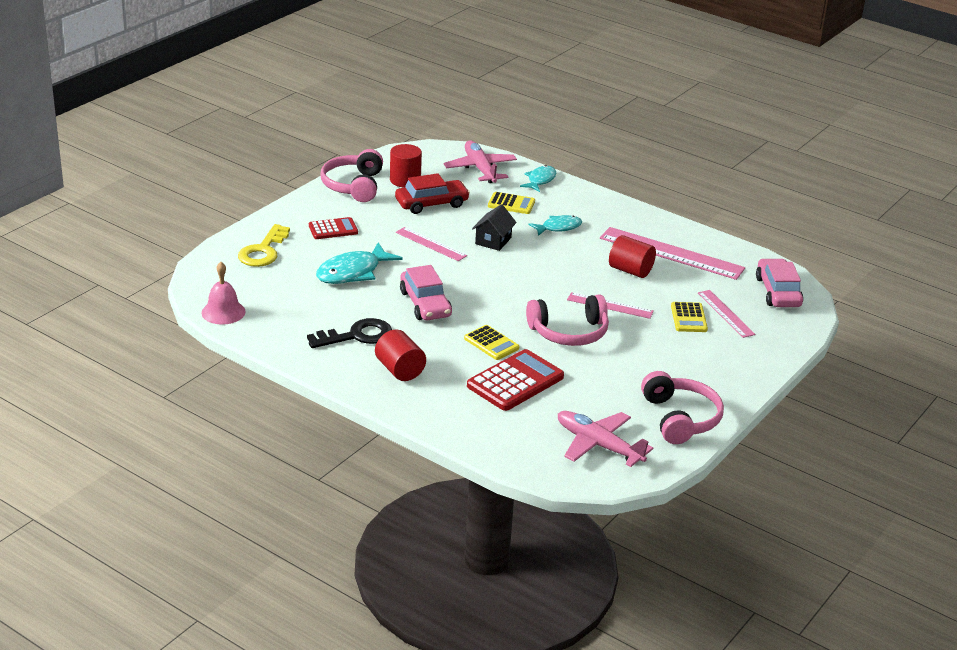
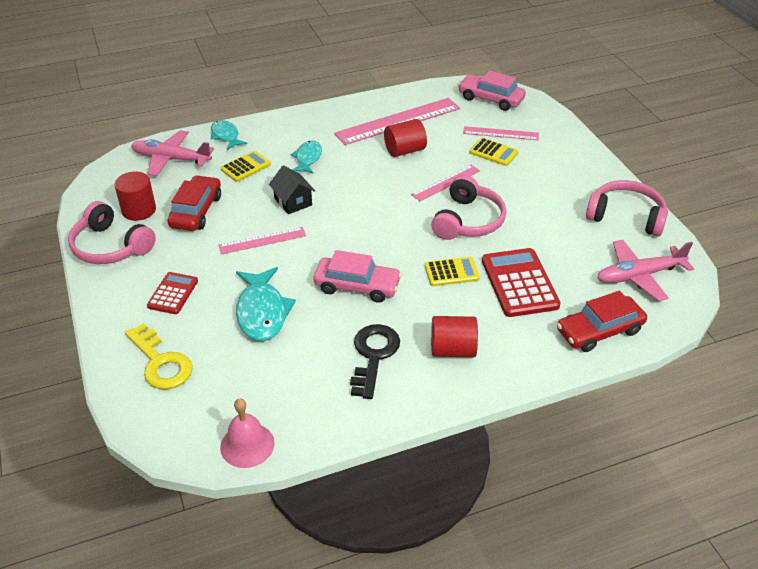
camera: 55 degrees left, 10 degrees up
(498, 439) = (599, 331): none -> red car

